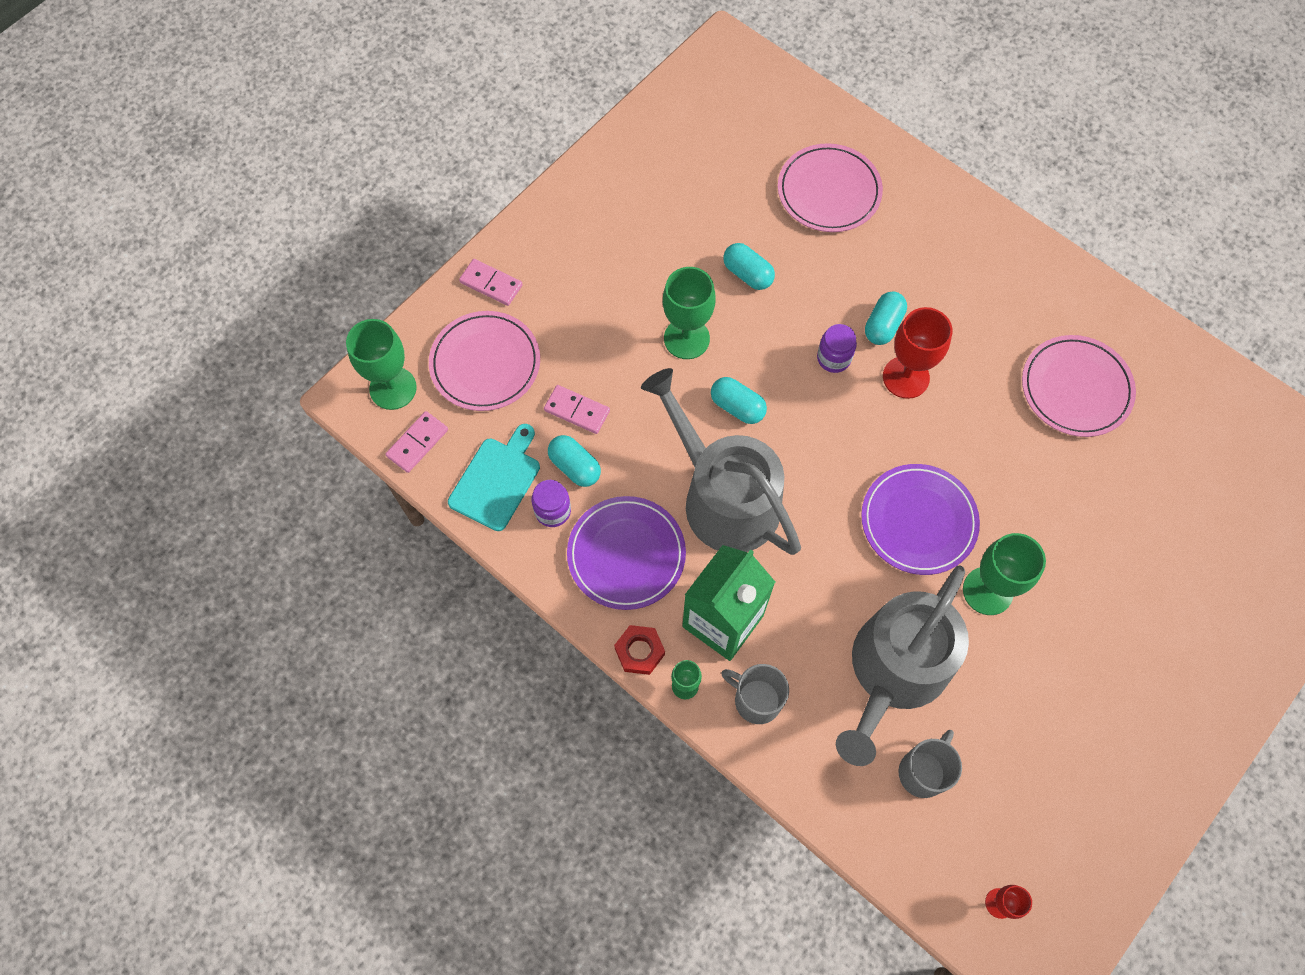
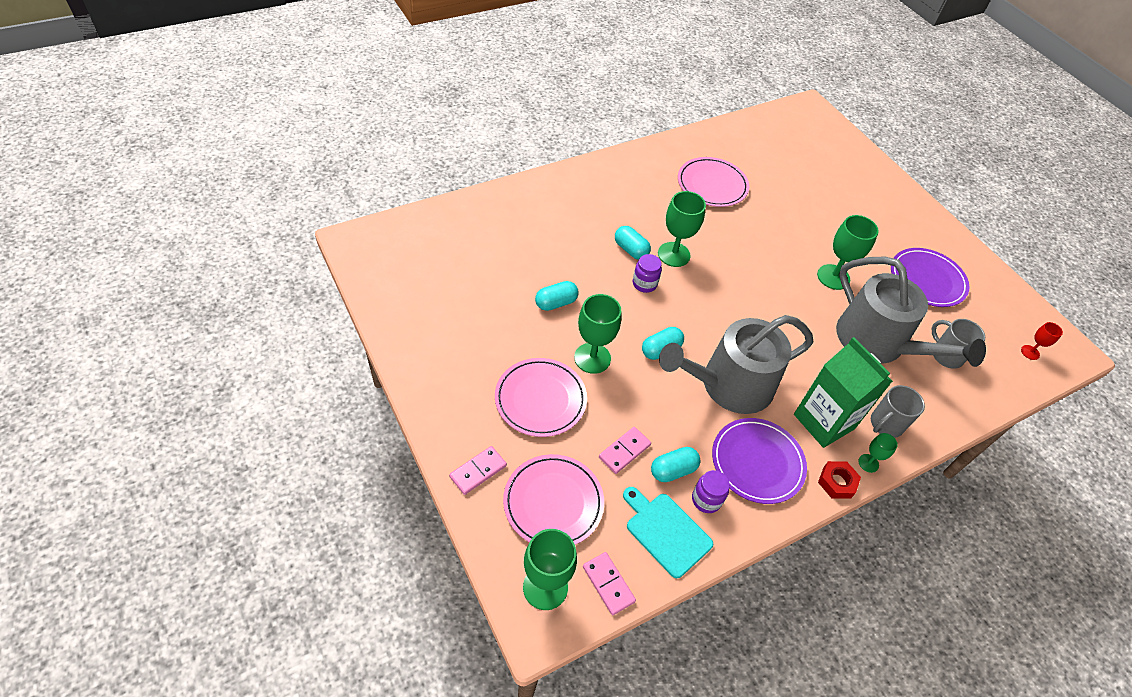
camera: 75 degrees left, 15 degrees down
(829, 191) = (513, 235): pink plate -> pink plate (540, 399)
(906, 377) = (674, 254): red goblet -> green goblet
(918, 521) = (778, 289): purple plate -> purple plate (927, 280)

